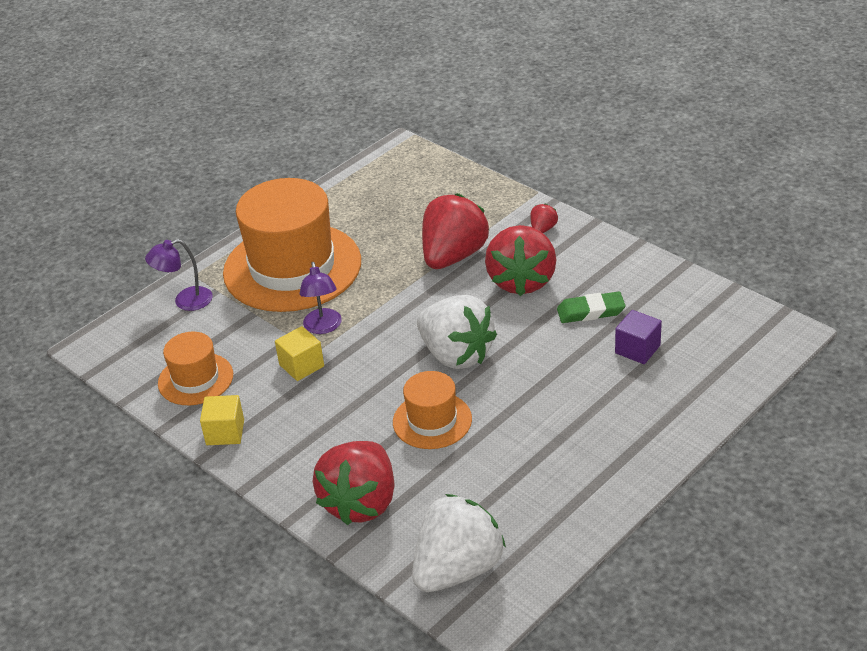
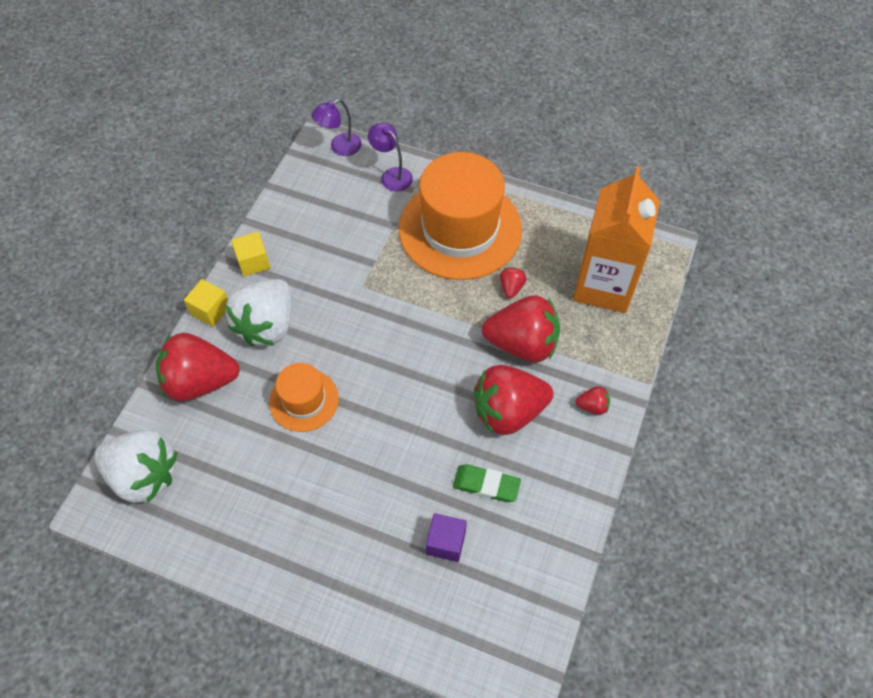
camera: 65 degrees right, 20 degrees up
(195, 379) = (305, 219): orange hat -> none
(301, 365) = (342, 283): yellow cube -> yellow cube (211, 310)
(323, 327) = (392, 280): purple lamp -> purple lamp (340, 147)
(386, 249) = (511, 288): none -> red strawberry
(420, 192) = (603, 285): none -> orange carton
(456, 355) = (390, 391): white strawberry -> white strawberry (267, 325)
(590, 311) = (486, 485): green eraser -> green eraser turned 45 degrees counterclockwise

